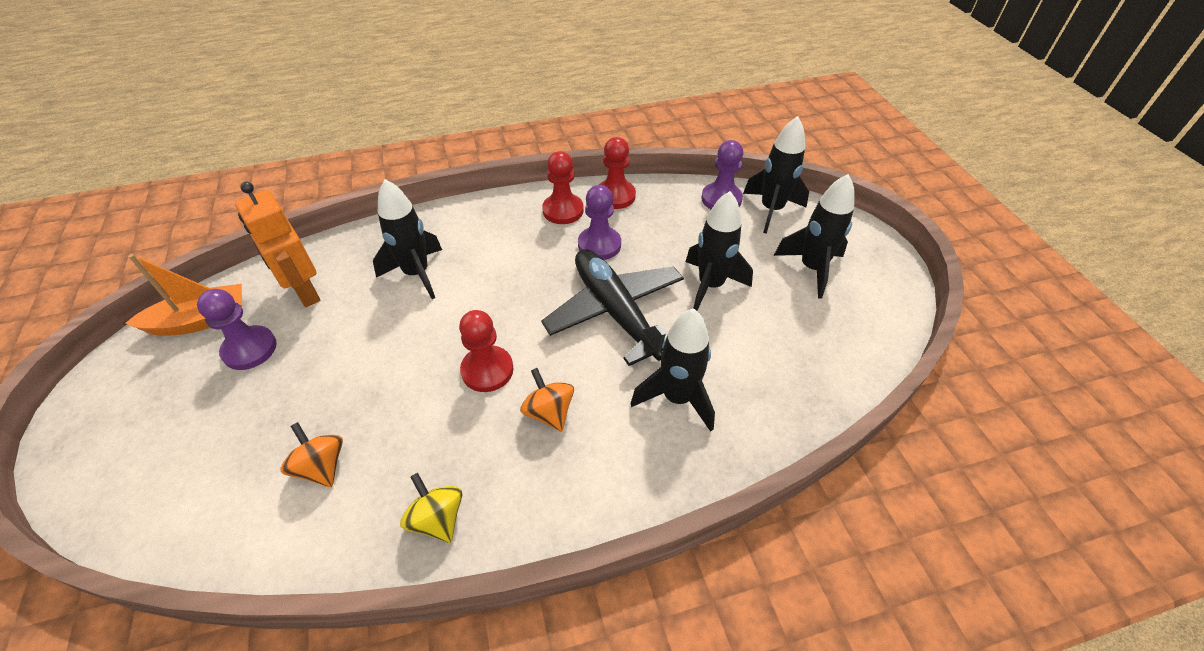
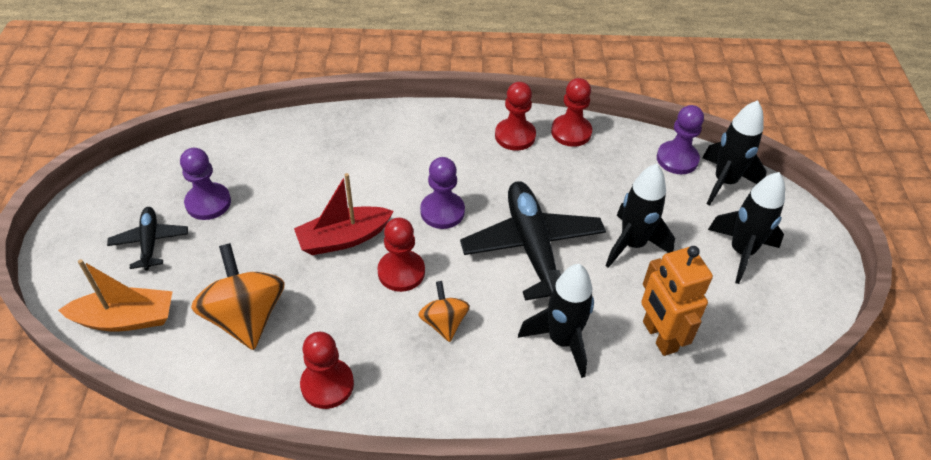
camera: 15 degrees right, 0 degrees up
(186, 409) = (150, 242): none -> black plane
(201, 320) = (174, 167): orange boat -> orange boat (126, 319)
(305, 292) = (263, 162): orange robot -> orange robot (659, 336)
(321, 466) = (246, 317): orange spinning top -> orange spinning top, size x1.74
(414, 350) = (343, 238): none -> red boat
(417, 274) = (363, 168): black rocket -> none
(438, 519) = (327, 385): yellow spinning top -> red pawn
(599, 245) = (539, 179): purple pawn -> purple pawn (442, 211)

